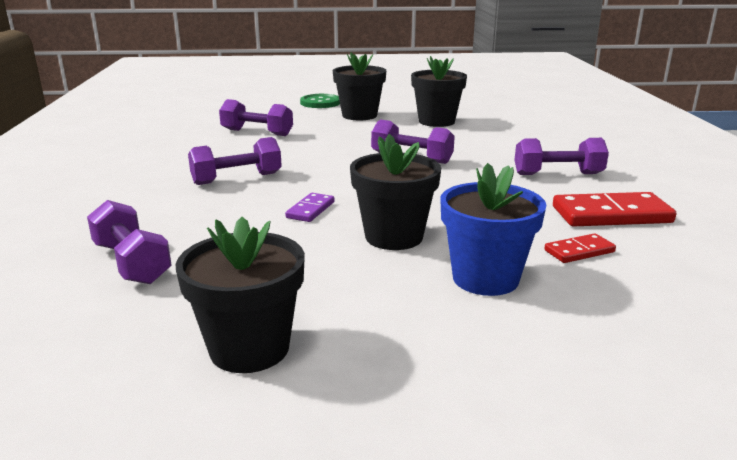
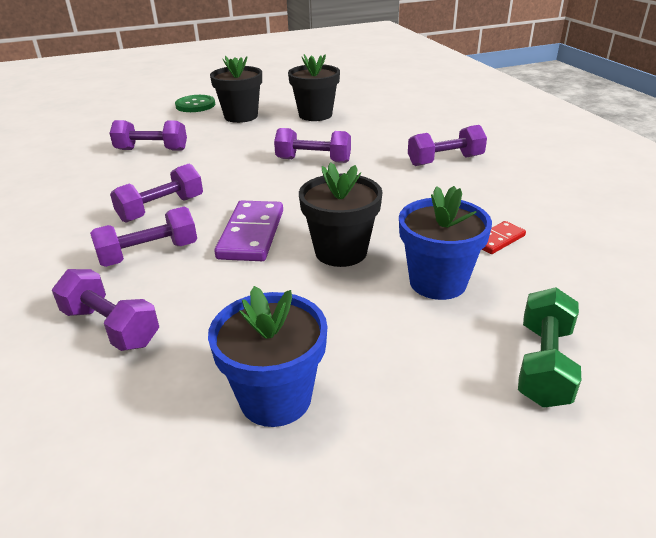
camera: 15 degrees left, 10 degrees up
(203, 212) = (149, 254): none -> purple dumbbell
(249, 348) = (275, 398): black flower pot -> blue flower pot
(310, 210) = (251, 234): purple domino -> purple domino, size x1.86
(568, 375) = (543, 364): none -> green dumbbell
(611, 215) = (505, 197): red domino -> none

